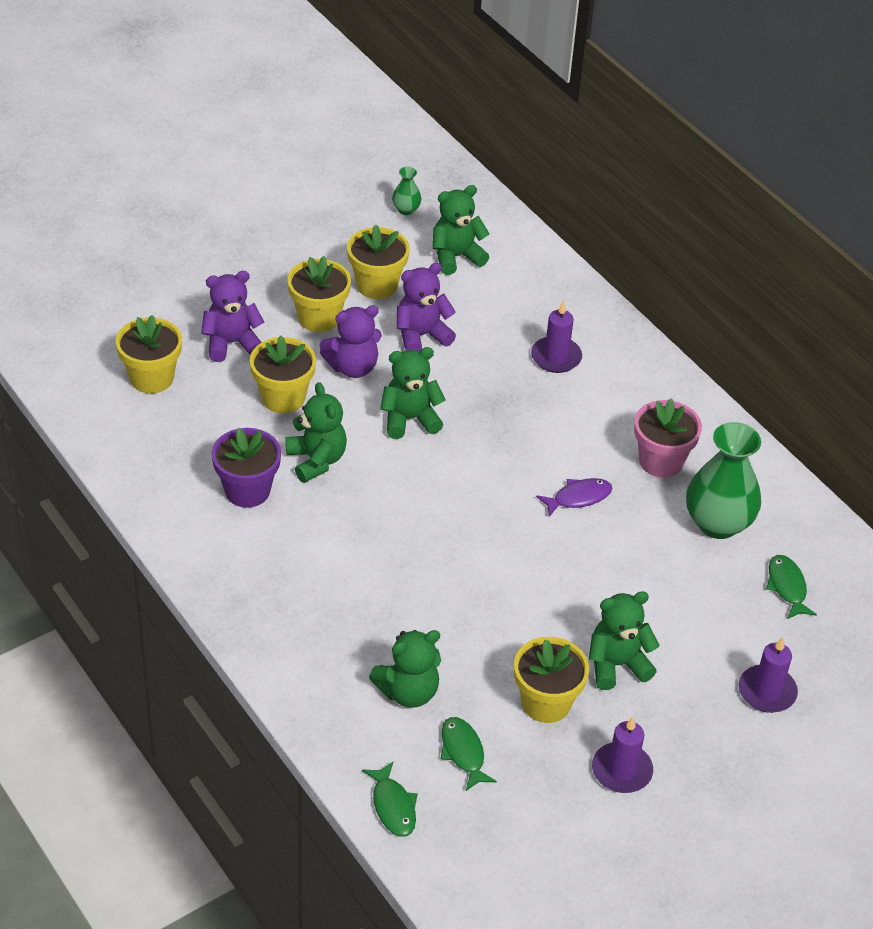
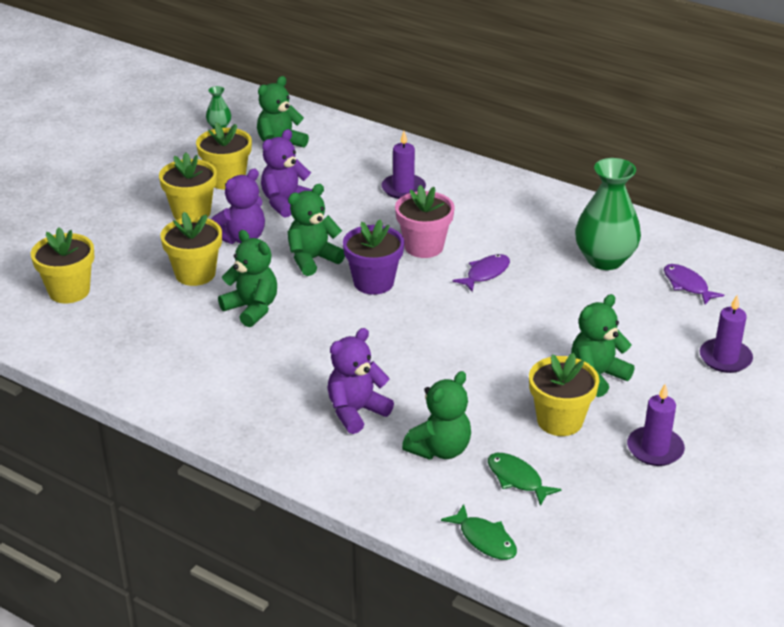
camera: 20 degrees left, 10 degrees down
(231, 343) = (126, 249): purple teddy bear -> purple teddy bear (356, 412)
(247, 490) = (204, 346): purple flower pot -> purple flower pot (373, 282)
(661, 461) = (532, 232): pink flower pot -> pink flower pot (424, 247)
(787, 587) = (687, 285): green fish -> purple fish

